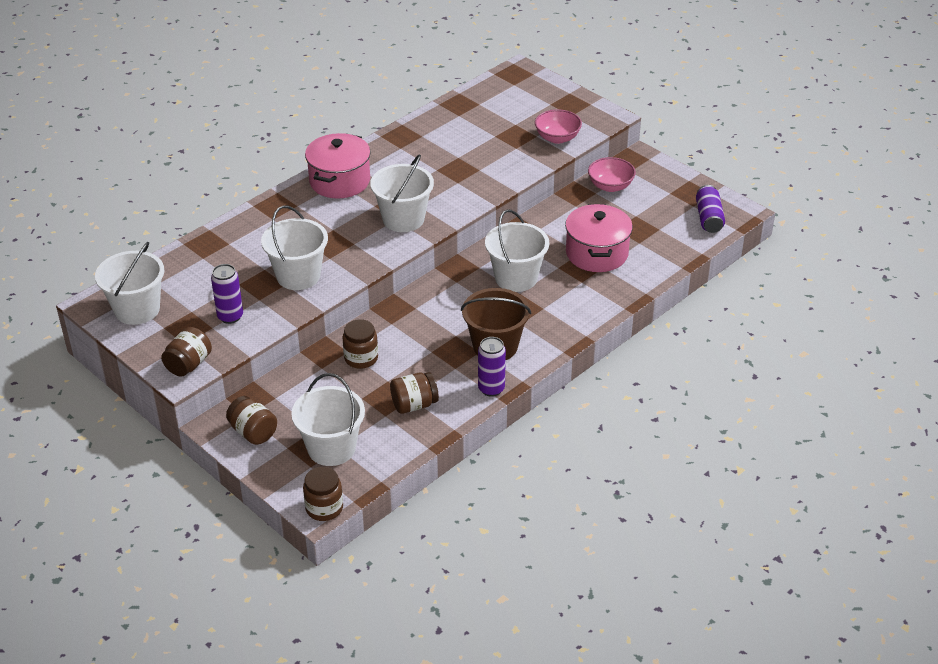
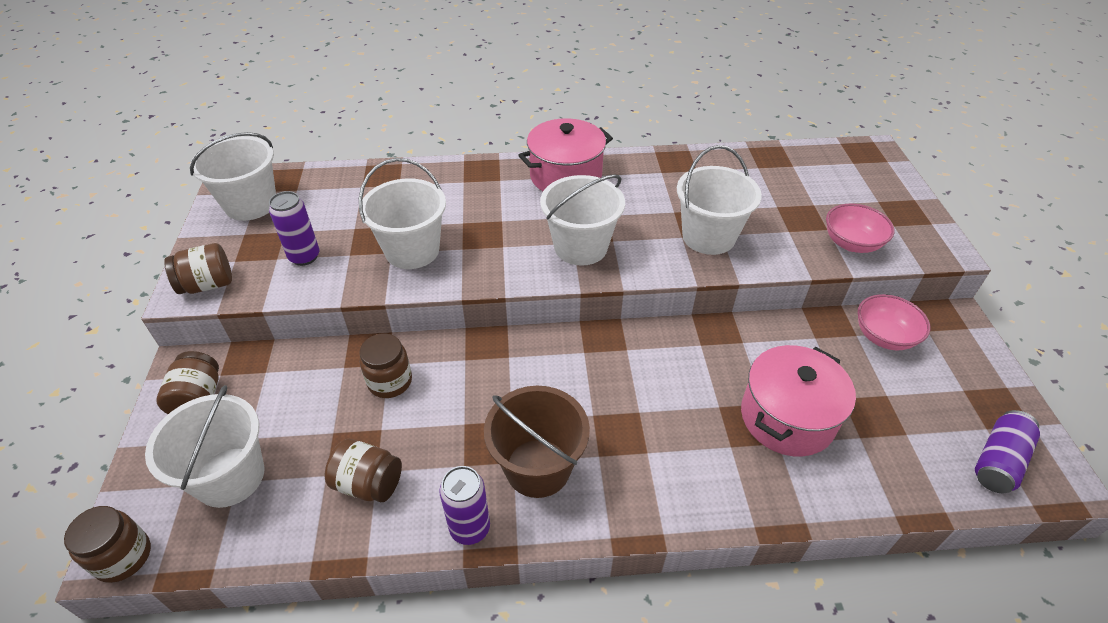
camera: 40 degrees right, 5 degrees up
(516, 278) = (654, 389): white bucket -> white bucket (708, 237)

